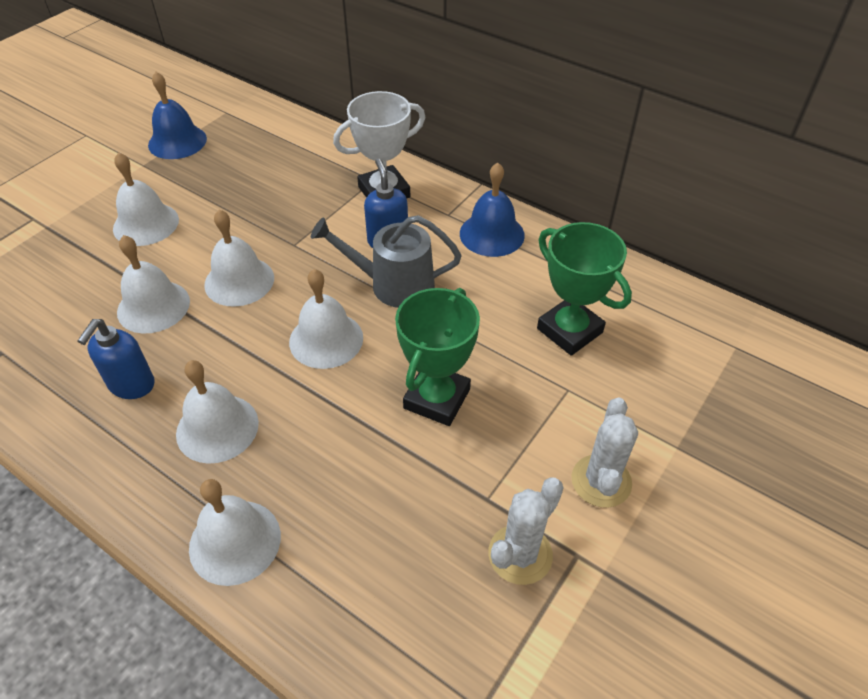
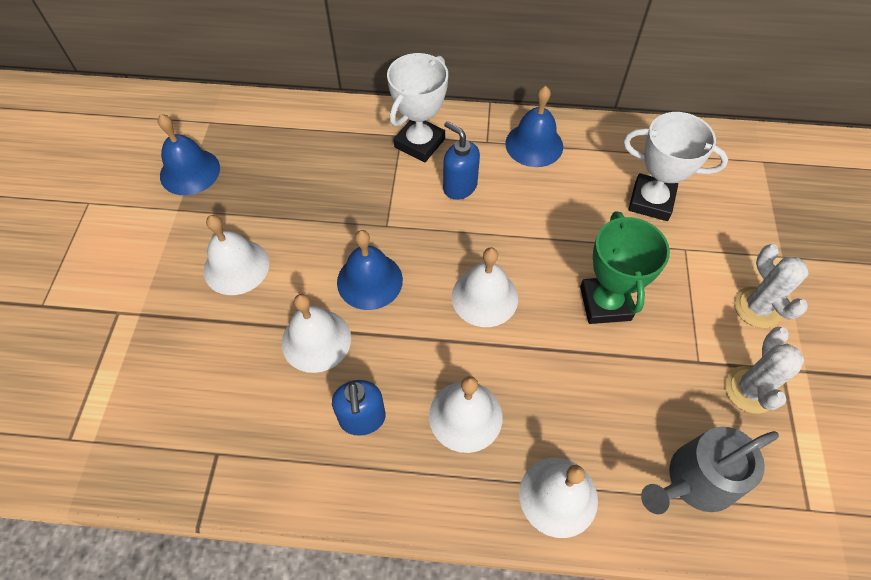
camera: 30 degrees left, 10 degrees up
(239, 281) = (369, 281): white bell -> blue bell
(394, 284) = (496, 224): grey watering can -> grey watering can (695, 481)
(569, 330) = (651, 201): green trophy -> white trophy

